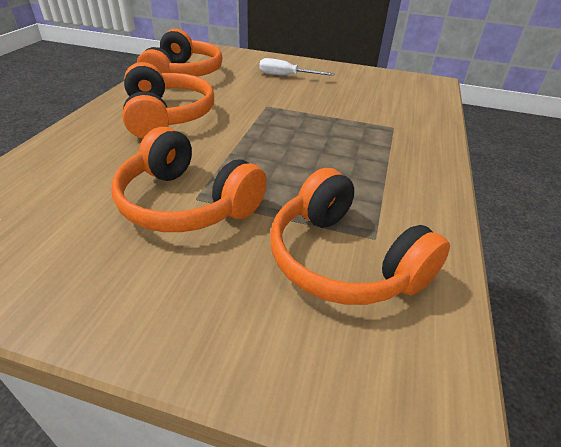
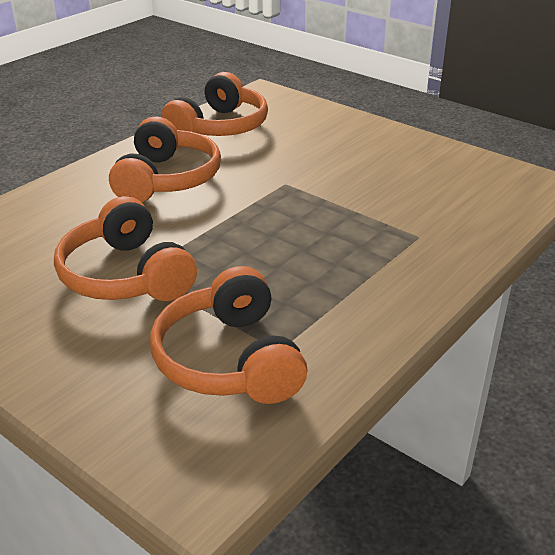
camera: 25 degrees right, 5 degrees down
(286, 76) = (342, 146): white screwdriver -> none

